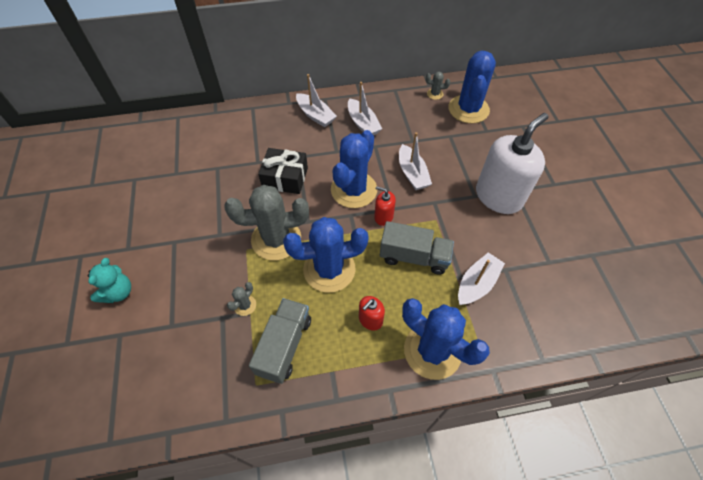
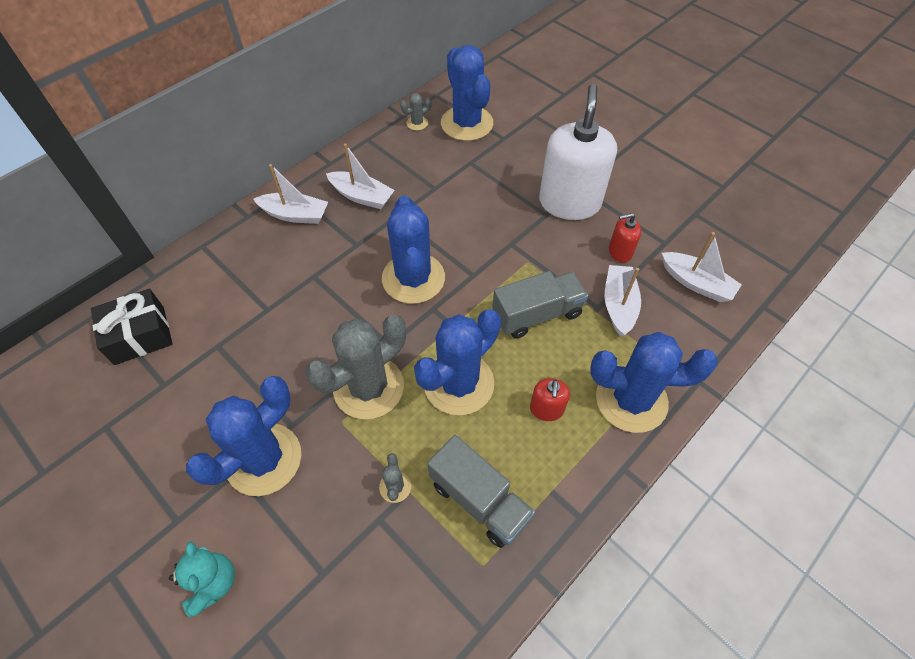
camera: 35 degrees left, 0 degrees up
(191, 244) = (263, 459): none -> blue cactus
(284, 346) = (479, 500): grey truck -> grey truck turned 150 degrees clockwise
(285, 178) = (319, 309): black gift -> black gift (139, 335)
(383, 217) = (470, 290): red soap dispenser -> red soap dispenser (620, 252)
(412, 173) = (463, 225): white boat -> white boat (696, 283)

